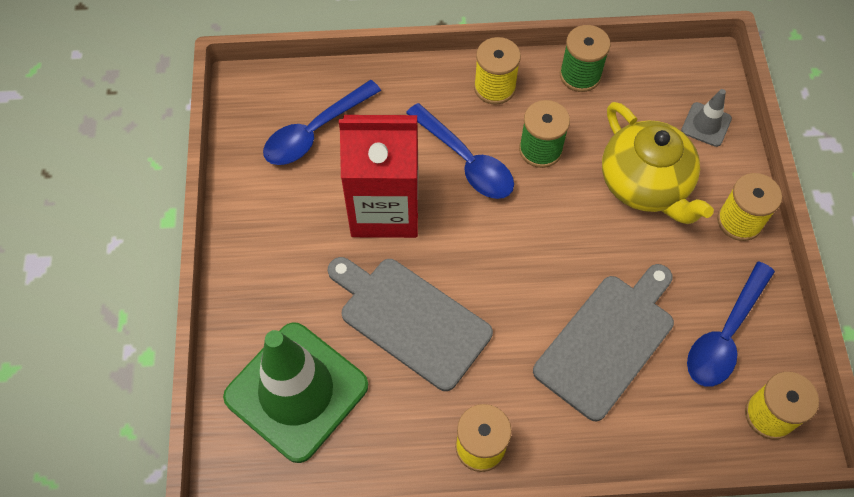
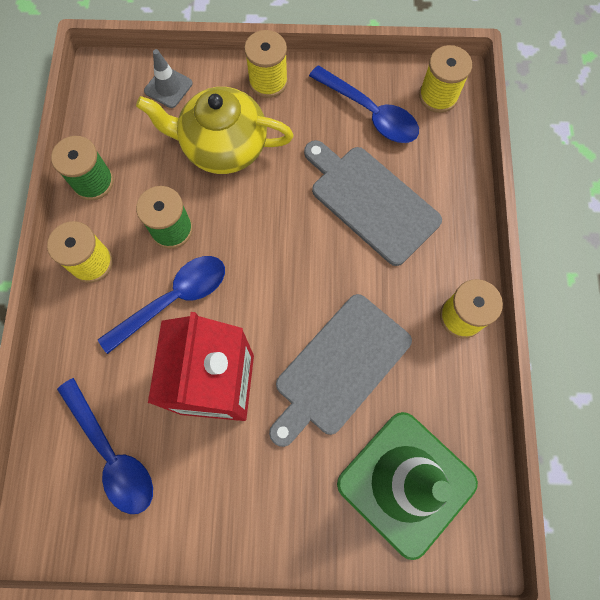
camera: 85 degrees left, 10 degrees up
(645, 184) = (223, 146): yellow teapot -> yellow teapot turned 150 degrees counterclockwise

